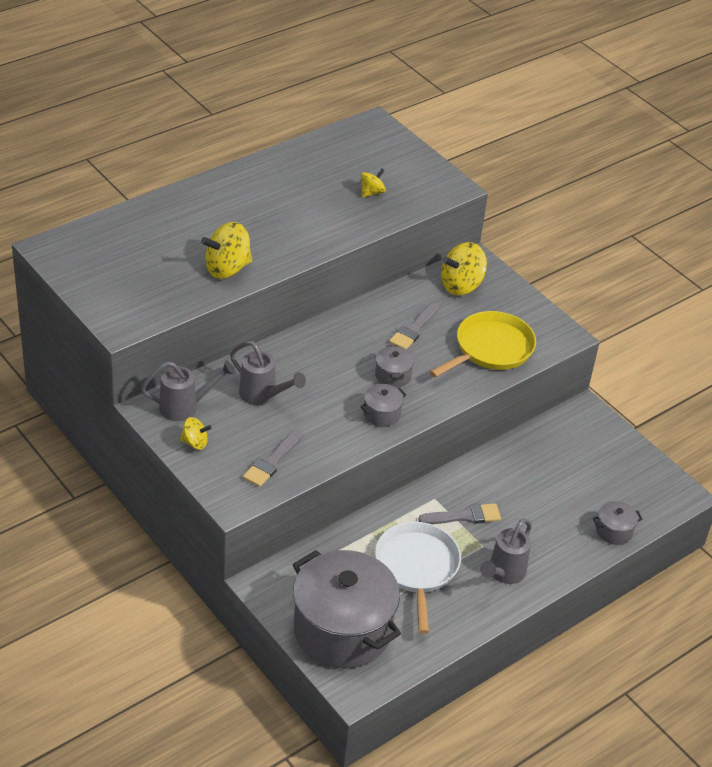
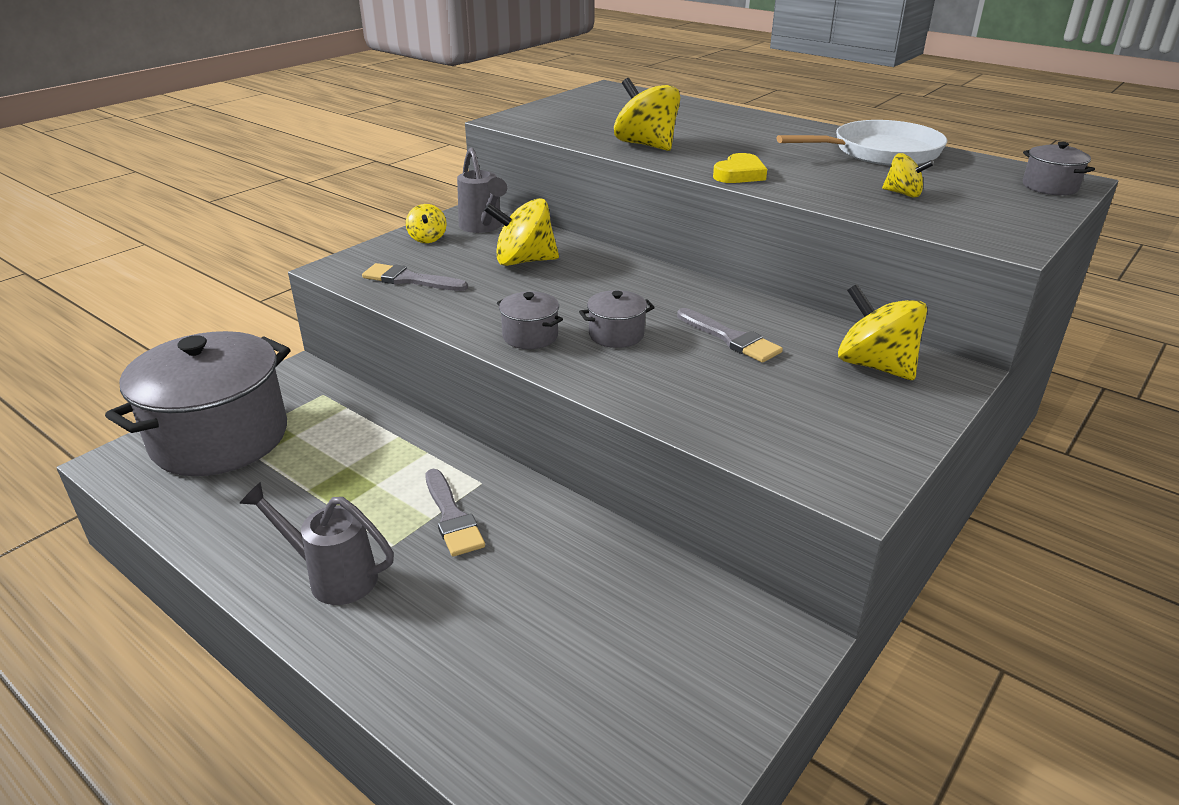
camera: 80 degrees right, 10 degrees down
(263, 396) = (524, 261): grey watering can -> yellow spinning top
(310, 244) = (739, 174): none -> yellow heart
(413, 329) = (731, 339): grey brush -> grey brush turned 150 degrees counterclockwise
(417, 568) = (336, 484): white pan -> white pan (880, 152)
(490, 349) = (743, 410): yellow pan -> none
(614, 531) = (466, 725): grey pot -> grey pot (1049, 187)

